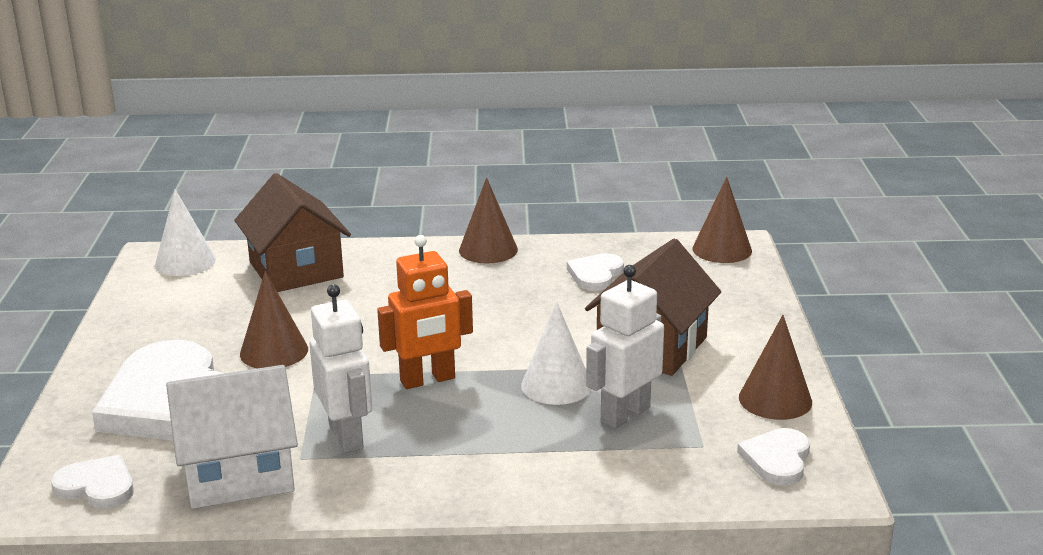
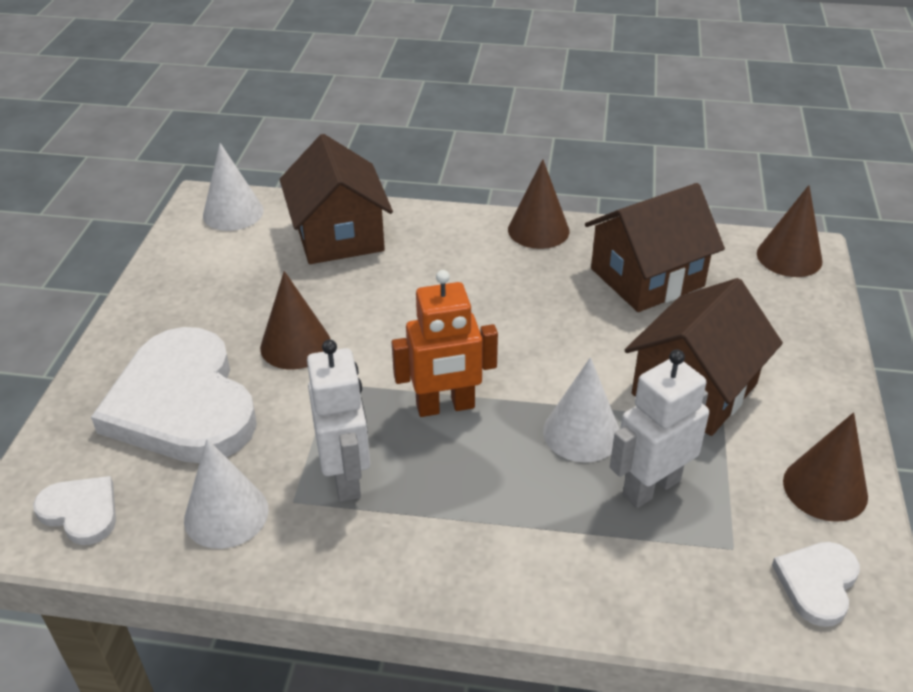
camera: 10 degrees right, 15 degrees up
(239, 473) = (226, 514): white house -> white cone
(595, 275) = (647, 277): white heart -> brown house

